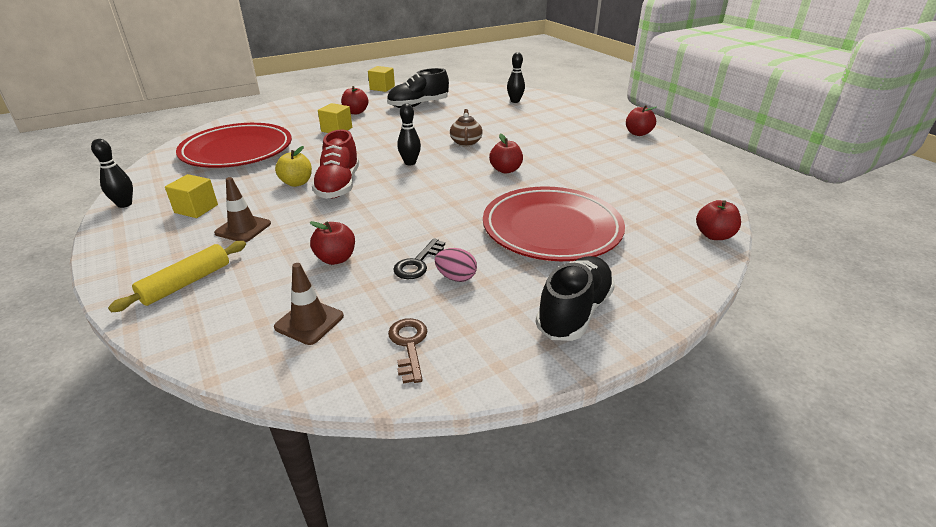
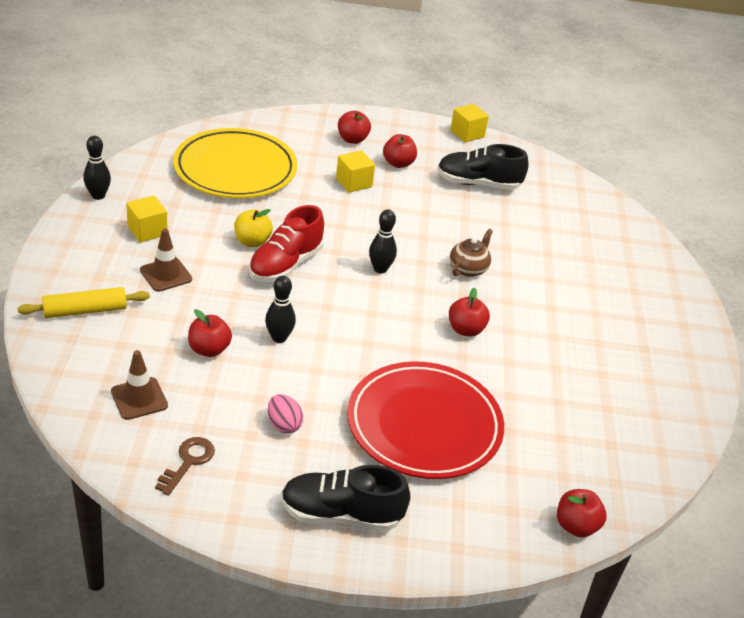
camera: 30 degrees right, 5 degrees up
(237, 151) = (235, 169): red plate -> yellow plate
(418, 263) = (268, 392): black key -> none
(515, 101) = (602, 230): black bowling pin -> black bowling pin (279, 338)
(574, 312) = (341, 514): black shoe -> black shoe turned 150 degrees counterclockwise
(638, 133) = (689, 357): red apple -> red apple (352, 139)

